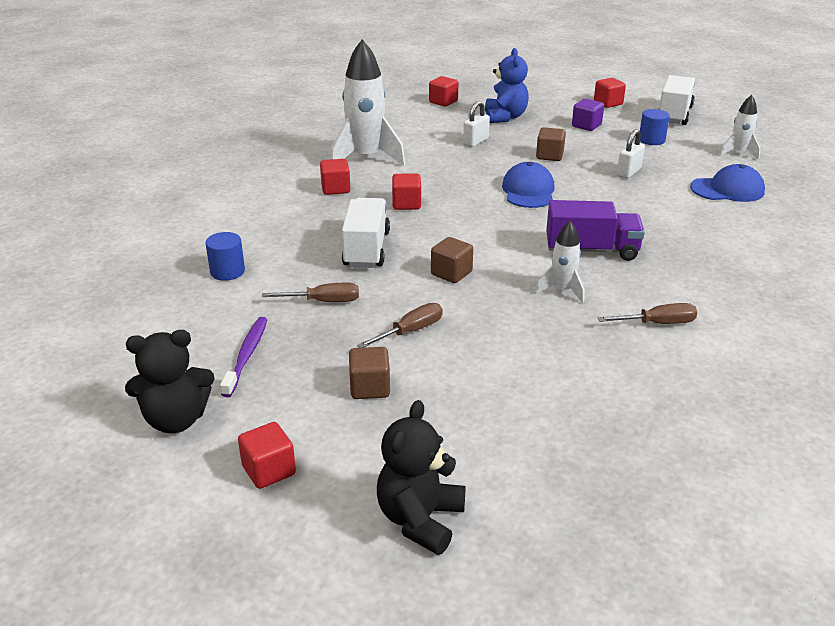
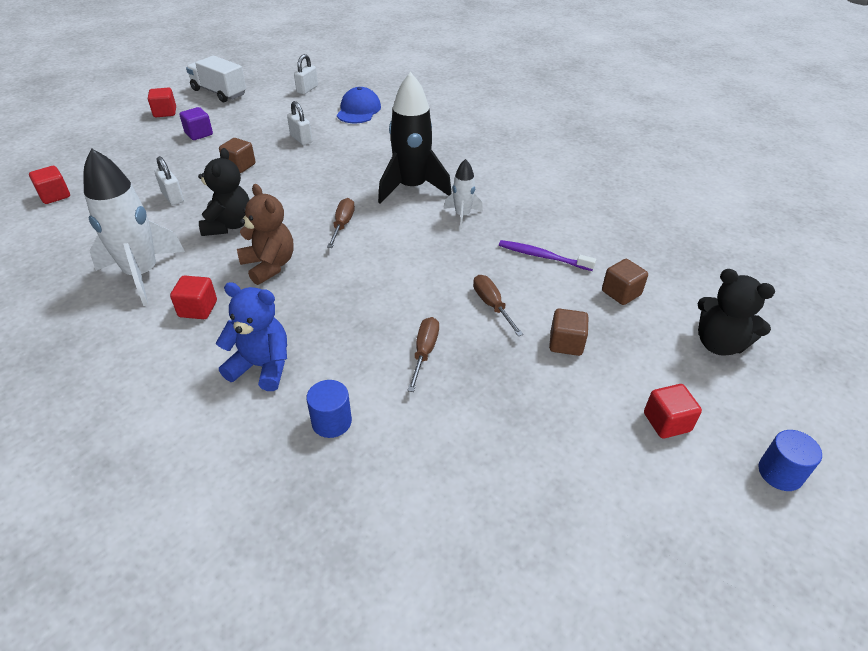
camera: 75 degrees left, 10 degrees up
(176, 420) = (592, 486): black teddy bear -> black teddy bear (229, 225)
(247, 355) = (499, 420): purple toothbrush -> purple toothbrush (543, 256)
(366, 249) = (342, 307): white truck -> none
(406, 204) = (269, 265): red cube -> brown teddy bear
(451, 273) = (412, 264): brown cube -> brown cube (621, 293)
(505, 117) = (135, 169): blue teddy bear -> blue teddy bear (262, 366)
(528, 191) = (296, 192): blue cap -> none
(591, 250) = (412, 188): purple truck -> black rocket
(651, 140) = (255, 114): blue cylinder -> blue cylinder (780, 473)
(658, 323) = (519, 188): brown screwdriver -> brown screwdriver (343, 224)
(738, 153) = (307, 89): white rocket -> white padlock

